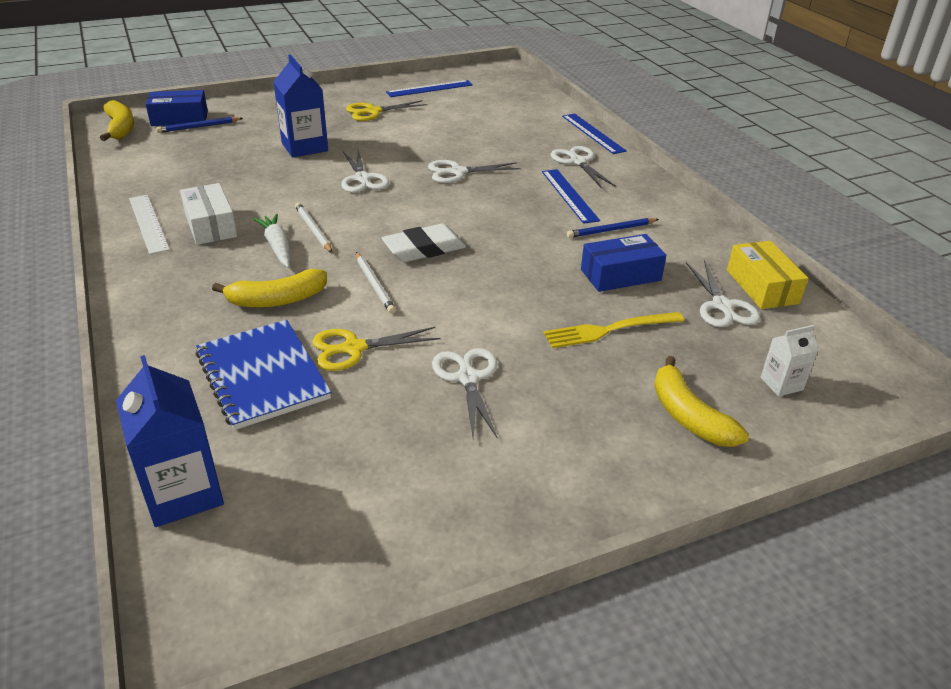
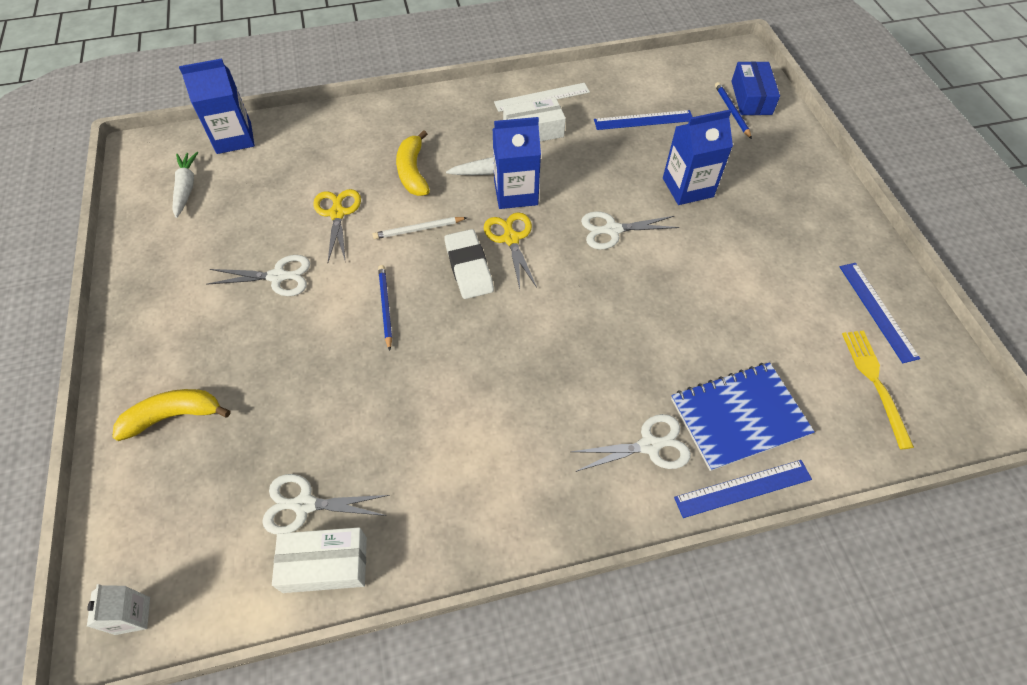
camera: 100 degrees right, 20 degrees up
(120, 128) = (724, 64): yellow banana -> none
(263, 375) = (325, 166): blue notebook -> blue notebook (739, 417)
(307, 521) = (186, 188): none -> white carrot
(313, 230) = (515, 193): white pencil -> blue carton
(373, 112) = (788, 247): yellow scissors -> yellow scissors (511, 238)
(458, 172) = (624, 312): white scissors -> none
(569, 195) = (560, 414): blue ruler -> blue ruler (643, 120)
(608, 330) = (301, 387): yellow fork -> yellow fork (874, 381)
(611, 230) = (474, 438): blue pencil -> blue pencil (385, 307)
(620, 275) = (385, 423): blue box -> none
(762, 286) = (325, 564): yellow box -> white box
(781, 384) = (176, 510): white carton -> white carton (133, 615)

